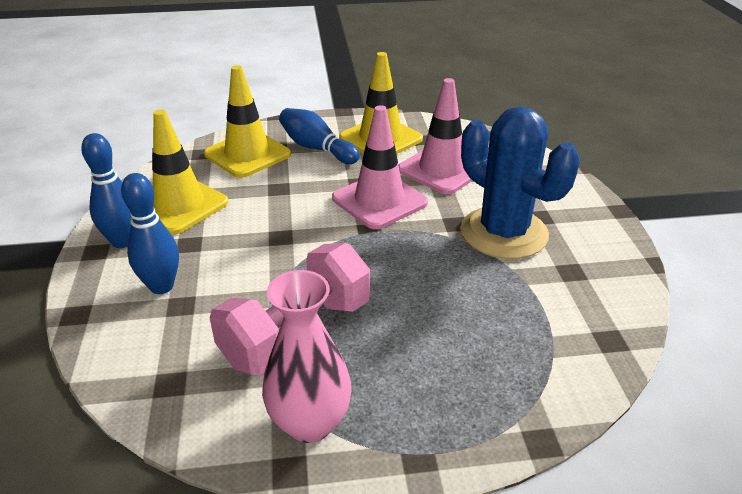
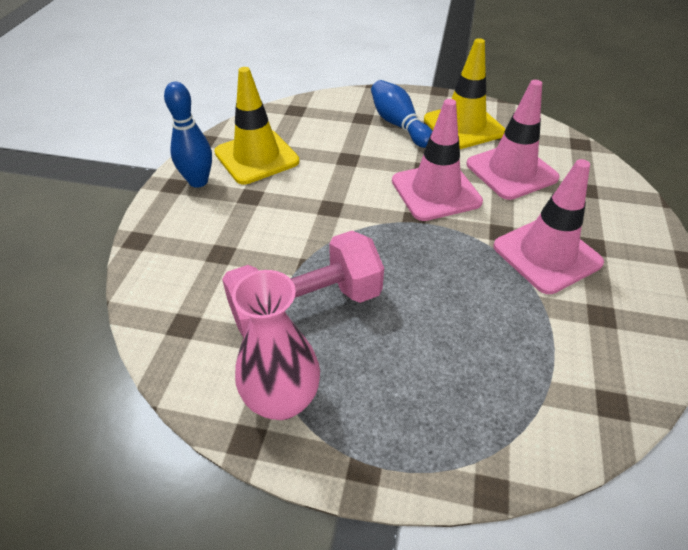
camera: 20 degrees right, 10 degrees up
(161, 286) = (212, 232): blue bowling pin -> none
(247, 154) = (334, 119): yellow traffic cone -> none
(504, 233) = (547, 255): blue cactus -> pink traffic cone

